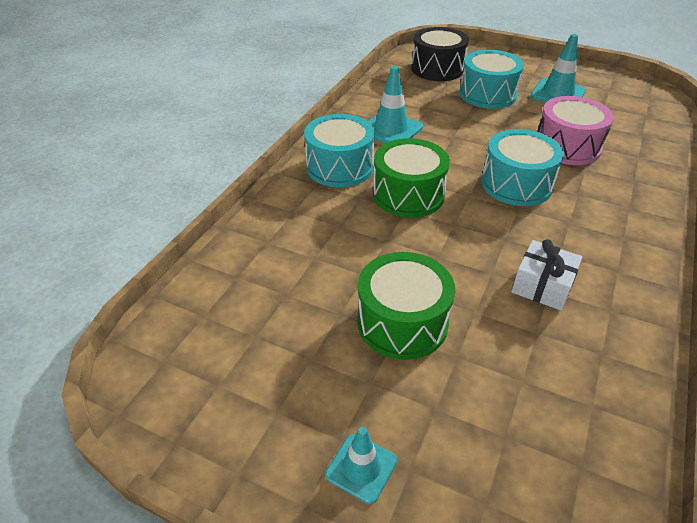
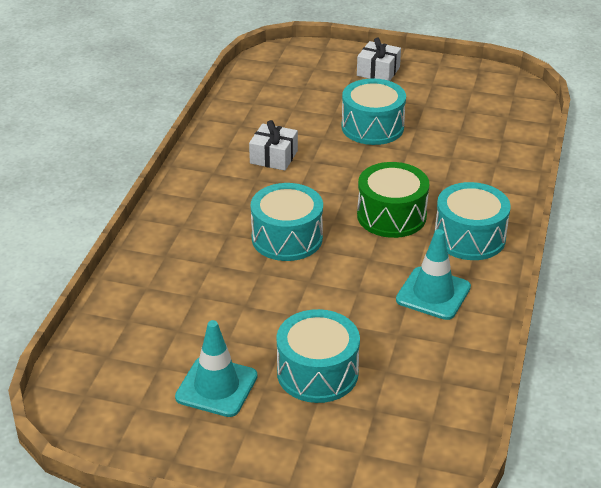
camera: 170 degrees right, 5 degrees down
(361, 468) = (378, 71): turquoise traffic cone -> white gift
(402, 322) = (372, 127): green drum -> turquoise drum
(437, 69) = (399, 425): black drum -> none
(567, 147) = (225, 291): pink drum -> none

